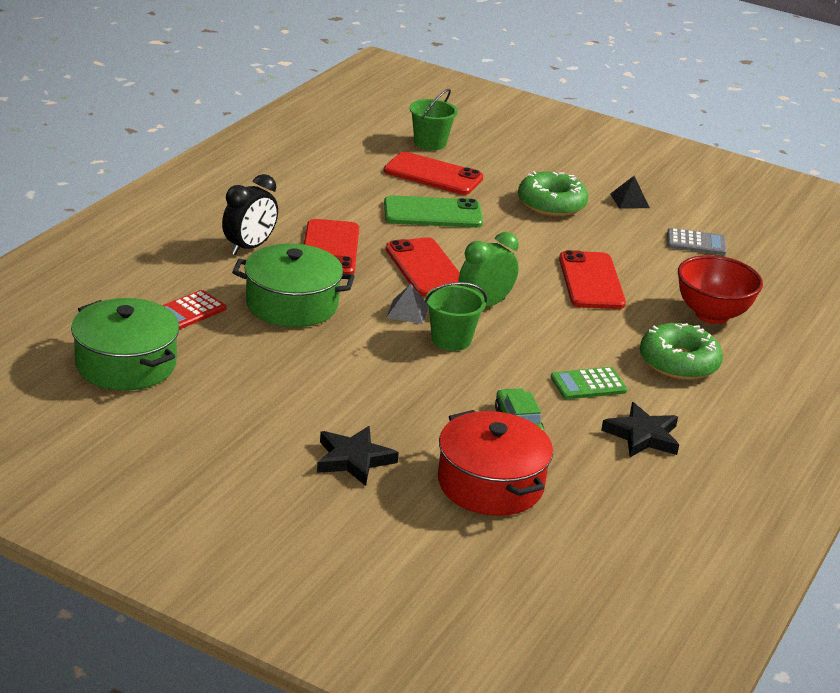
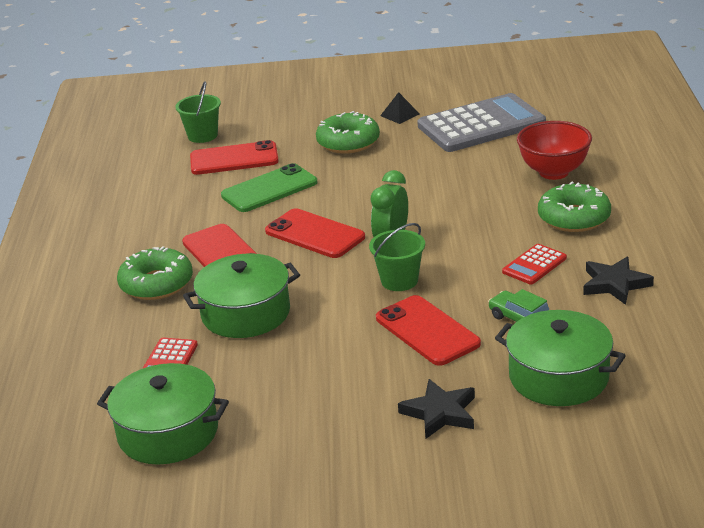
camera: 25 degrees left, 0 degrees up
(249, 247) = (156, 284): black clock -> green donut
(407, 311) = (341, 275): grey pyramid -> none
(490, 484) = (558, 377): red pot -> green pot
(588, 384) = (534, 265): green calculator -> red calculator
(591, 281) = (445, 187): red phone -> red phone (427, 331)
(696, 243) = (481, 125): grey calculator -> grey calculator, size x2.22

